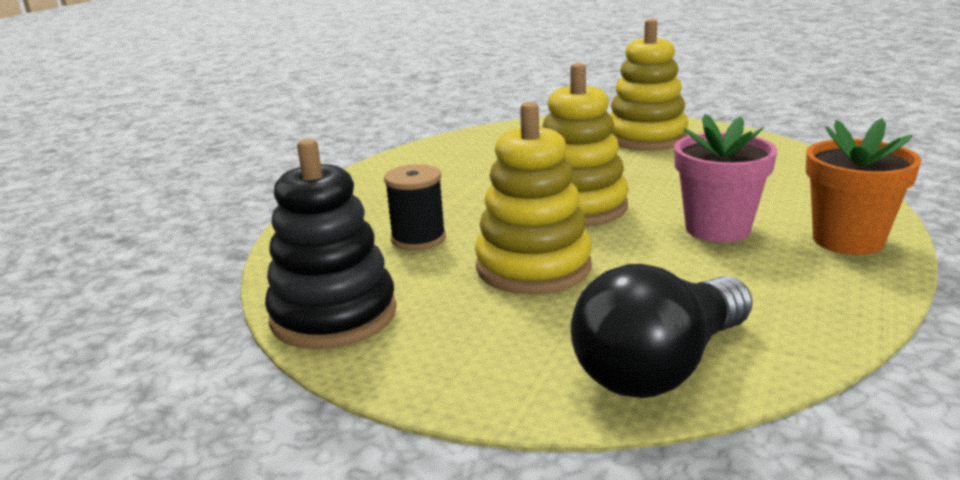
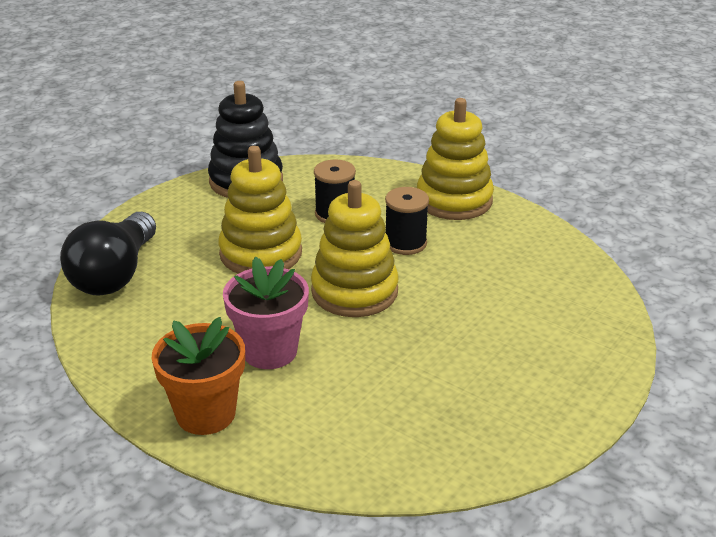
camera: 100 degrees right, 10 degrees up
(470, 197) = (405, 243): none -> black spool
(646, 138) = (531, 377): yellow stacking toy -> yellow stacking toy (454, 200)
(660, 367) = (115, 274): black light bulb -> black light bulb turned 135 degrees counterclockwise

